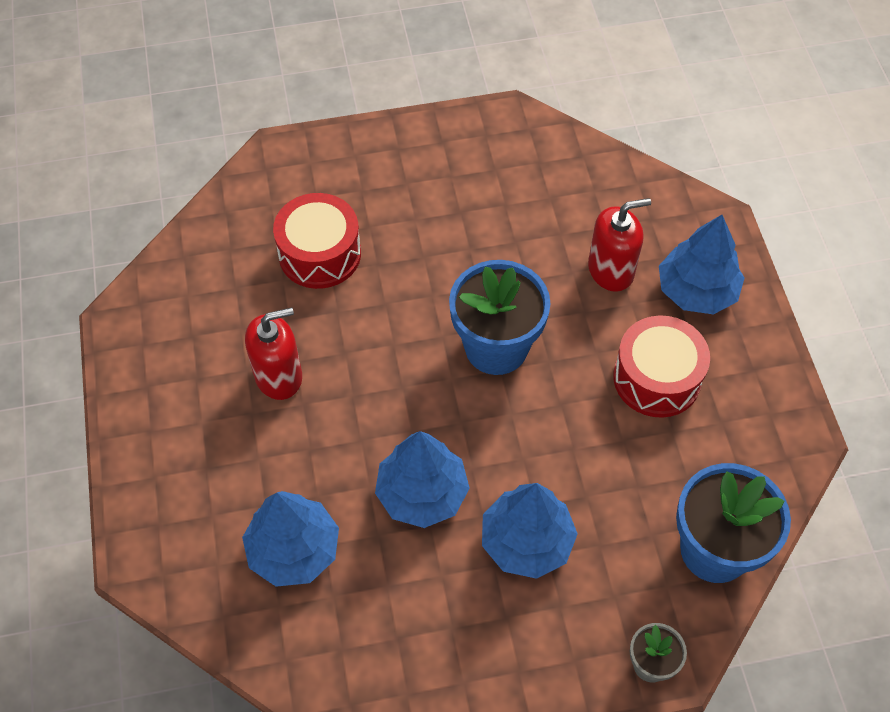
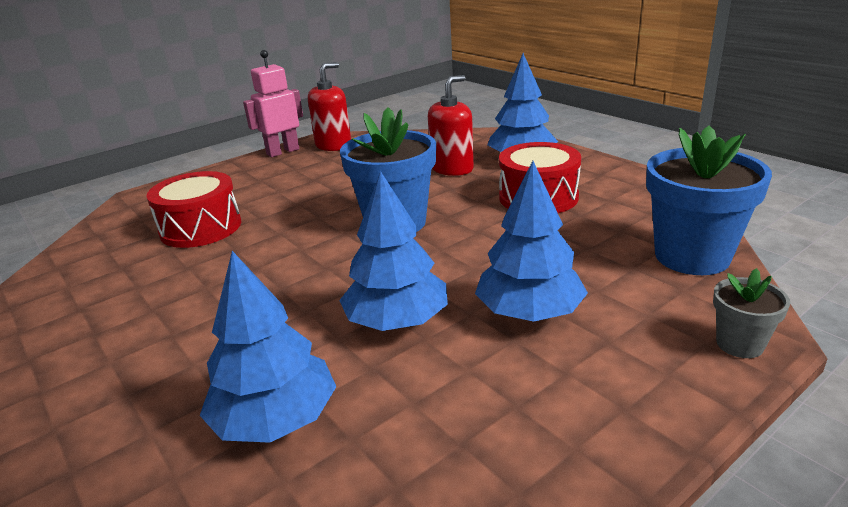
camera: 25 degrees left, 30 degrees down
(279, 376) = (192, 302): red soap dispenser -> red soap dispenser (333, 145)
(455, 125) = (283, 152): none -> pink robot

